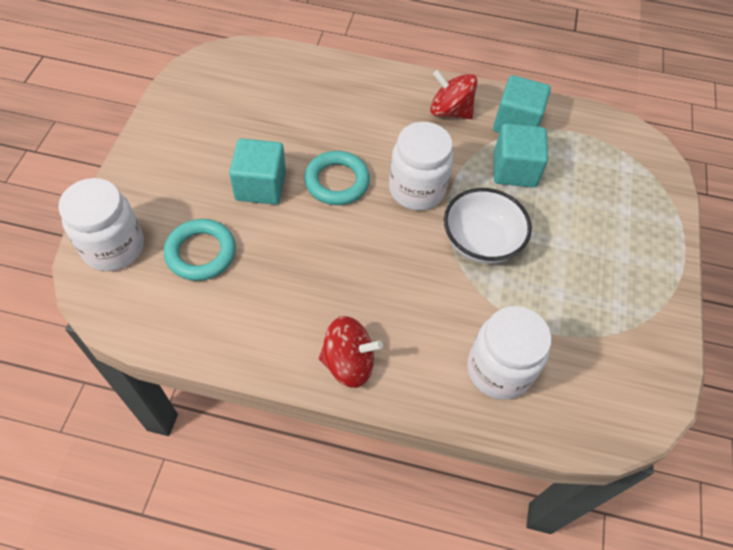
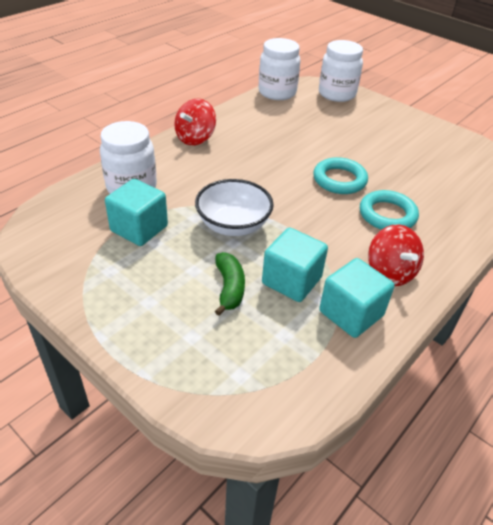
camera: 120 degrees right, 15 degrees down
(201, 253) = (313, 116): turquoise ring -> turquoise ring (387, 215)
(260, 186) = (354, 149): turquoise cube -> turquoise cube (139, 228)
(416, 190) = (306, 213): white jar -> white jar (277, 92)
(450, 111) = (390, 272): red spinning top -> red spinning top turned 105 degrees clockwise
(558, 208) = (229, 288): none -> green banana

